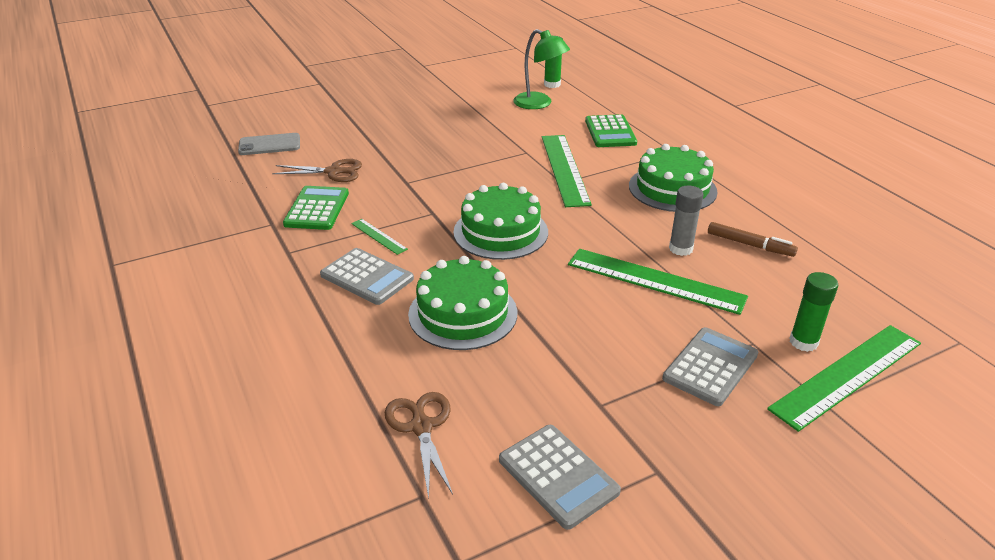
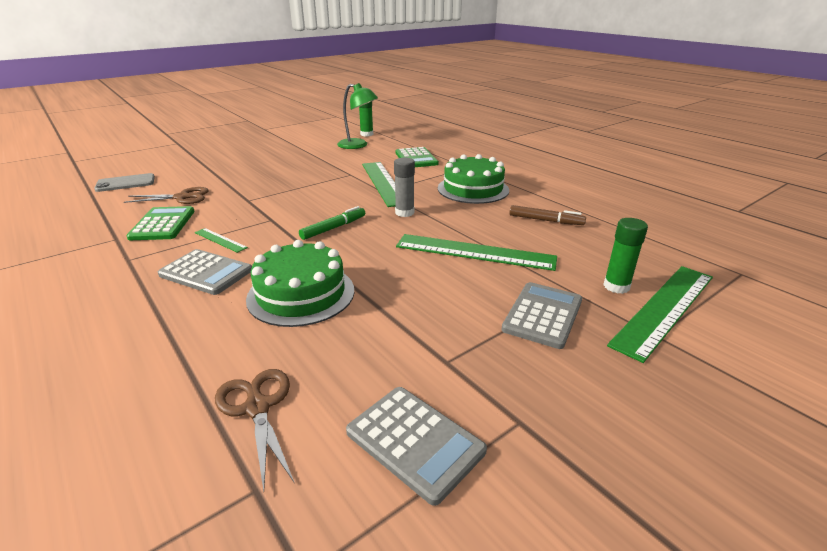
camera: 10 degrees left, 5 degrees down
(500, 232) = (333, 228): green cake -> green marker
(680, 249) = (490, 228): grey glue stick -> grey glue stick (404, 213)

